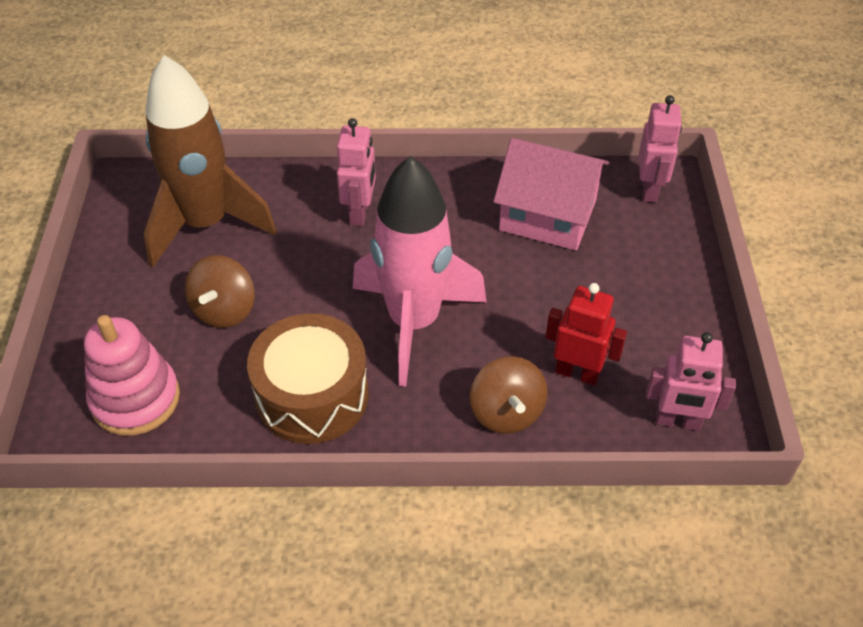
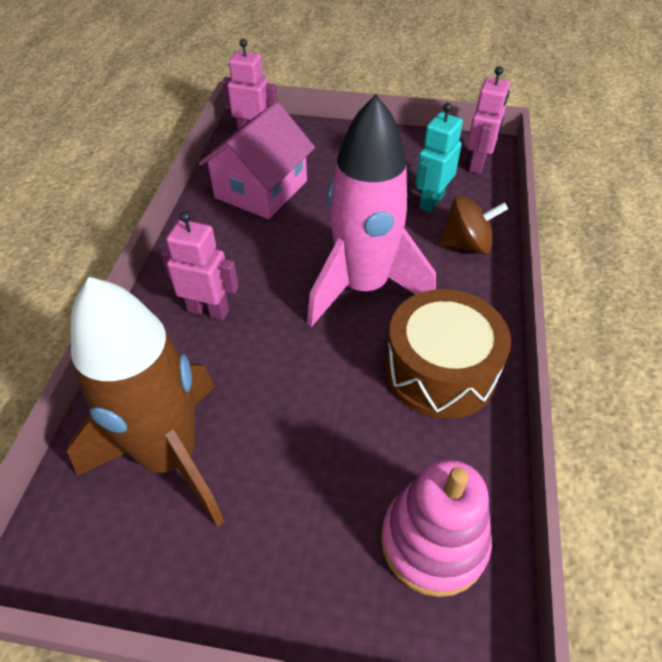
camera: 80 degrees left, 0 degrees up
(224, 310) = (315, 442): brown spinning top -> none
(577, 373) = (431, 201): red robot -> turquoise robot

